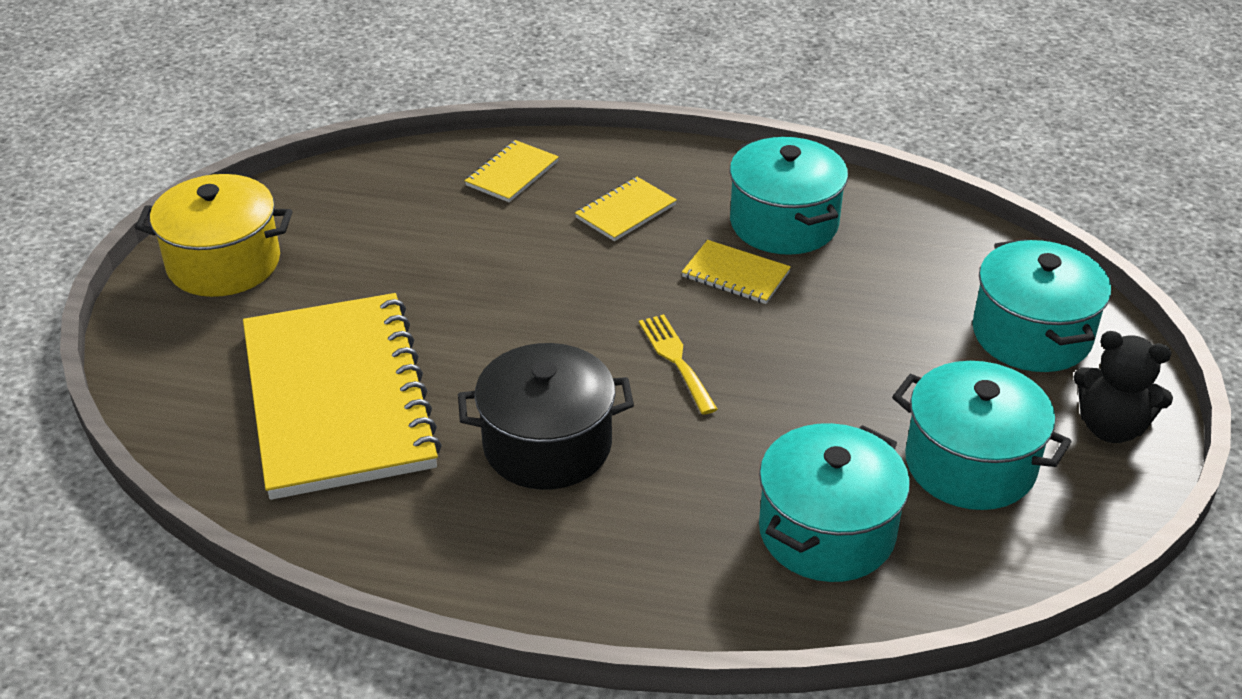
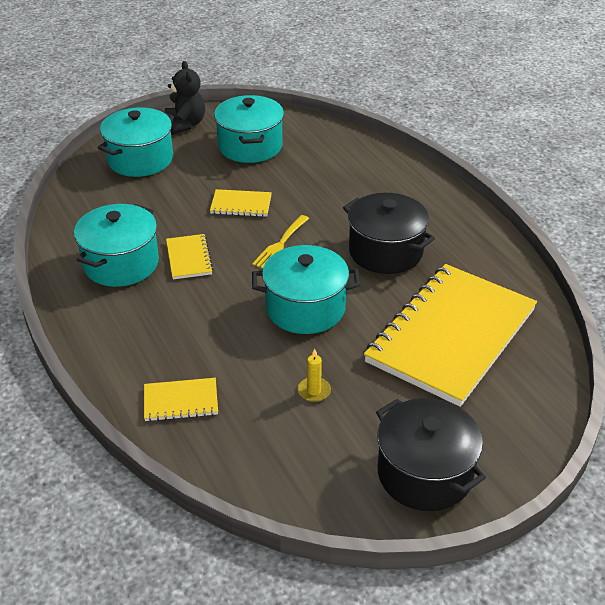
camera: 130 degrees left, 0 degrees up
(224, 263) = (424, 473): yellow pot -> black pot
(410, 254) = (314, 391): none -> yellow candle
(625, 211) = (171, 327): yellow notebook -> yellow notebook (241, 205)
(826, 532) = (333, 162): turquoise pot -> turquoise pot (305, 308)

